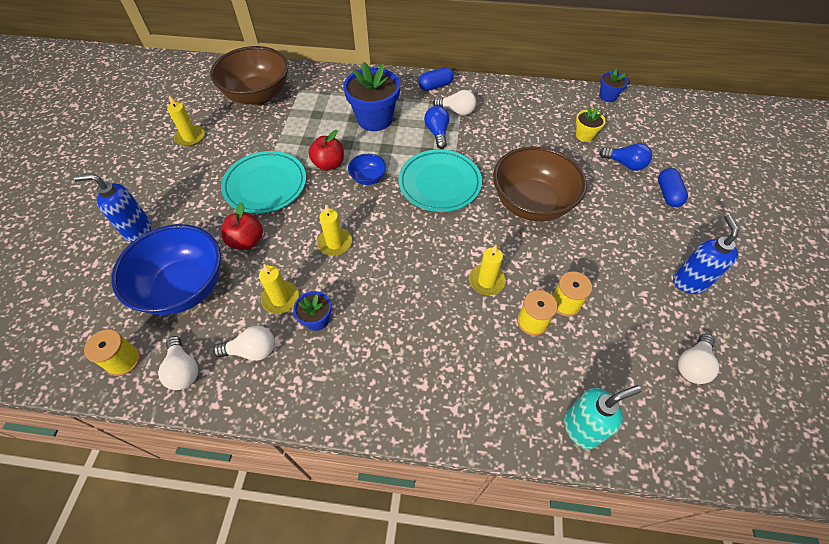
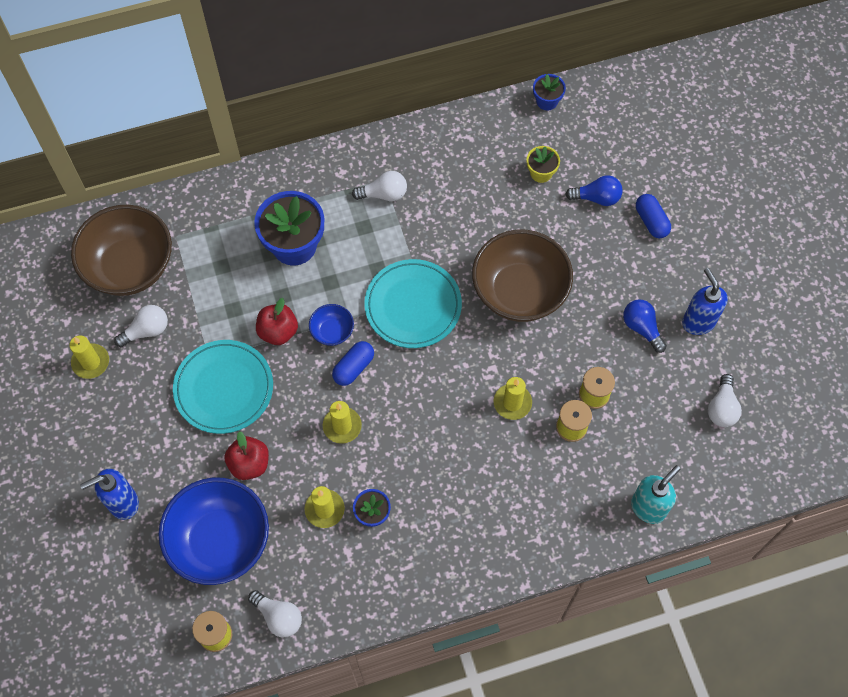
camera: 25 degrees left, 10 degrees up
(252, 350) = (330, 571): white light bulb -> white light bulb (146, 331)
(435, 86) = (340, 163): blue capsule -> blue capsule (353, 367)
(437, 133) = (377, 236): blue light bulb -> blue light bulb (642, 328)

